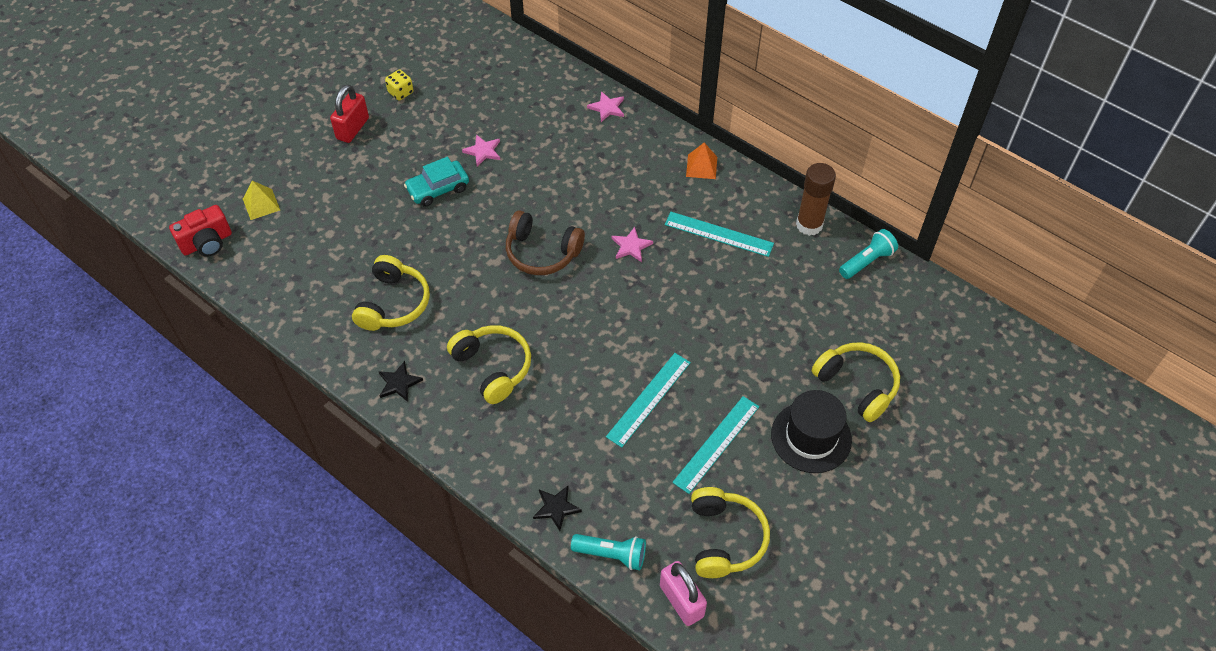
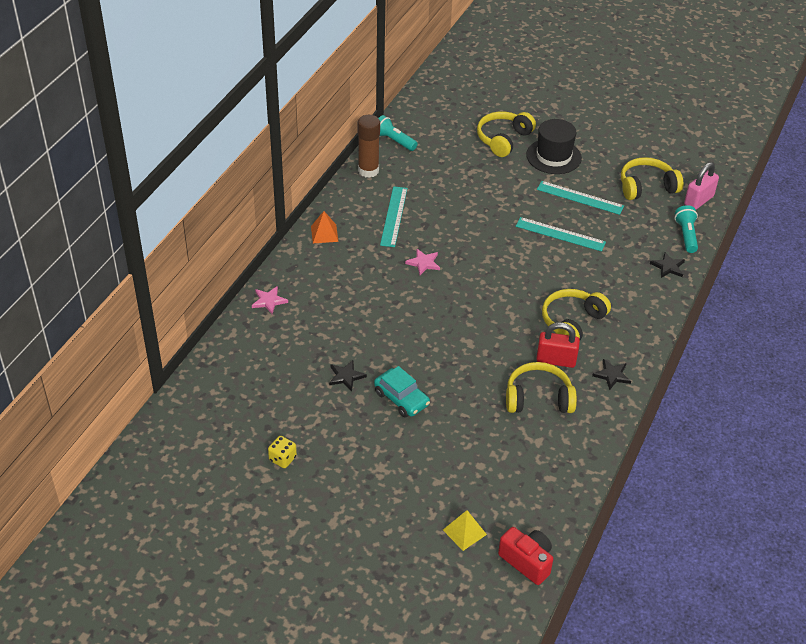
camera: 105 degrees left, 10 degrees down
(353, 128) = (343, 485): red padlock -> red padlock (556, 360)
(483, 151) = (346, 376): pink star -> black star
(542, 252) = (449, 314): brown headphones -> none

